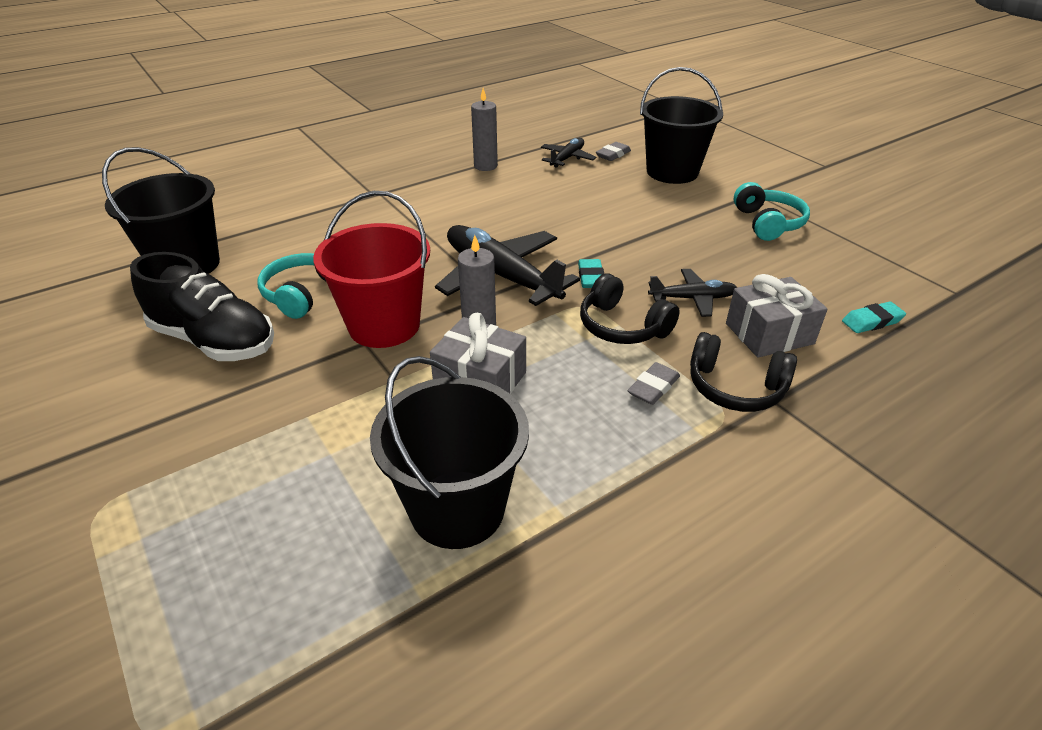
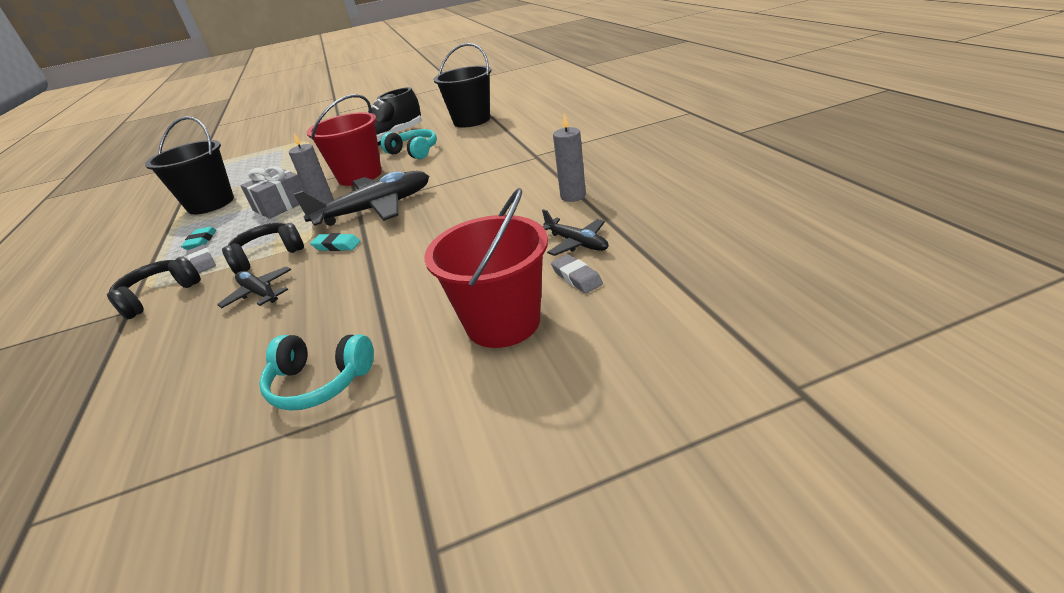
camera: 110 degrees right, 5 degrees down
(672, 172) = (503, 322): black bucket -> red bucket
(692, 298) = (259, 293): black plane -> black plane turned 120 degrees clockwise
(769, 333) = (177, 327): grey gift -> none
(872, 321) = (105, 405): turquoise eraser -> turquoise eraser (201, 241)

